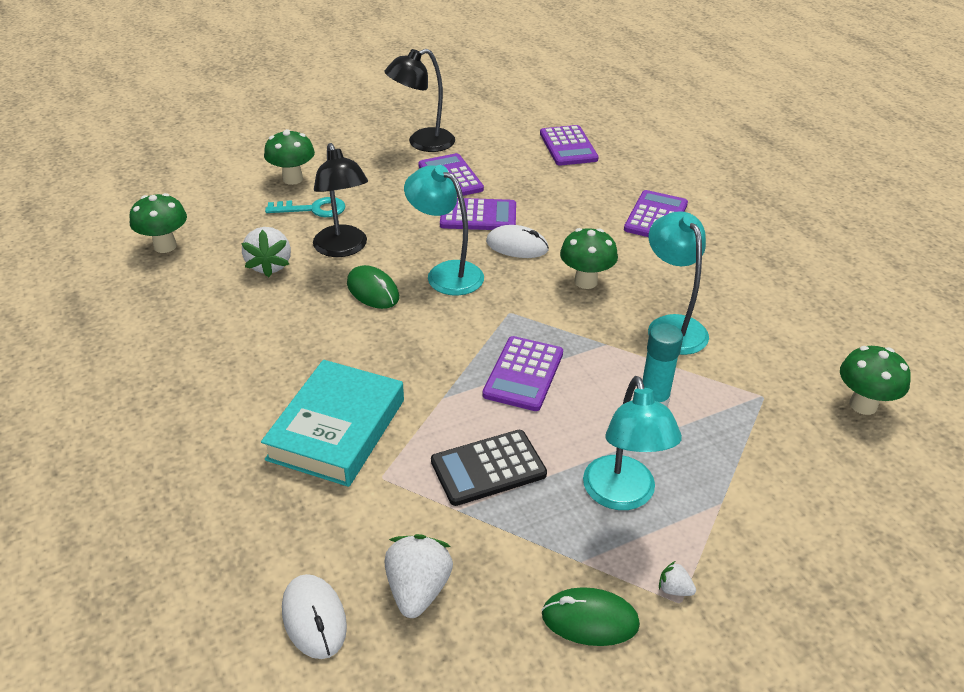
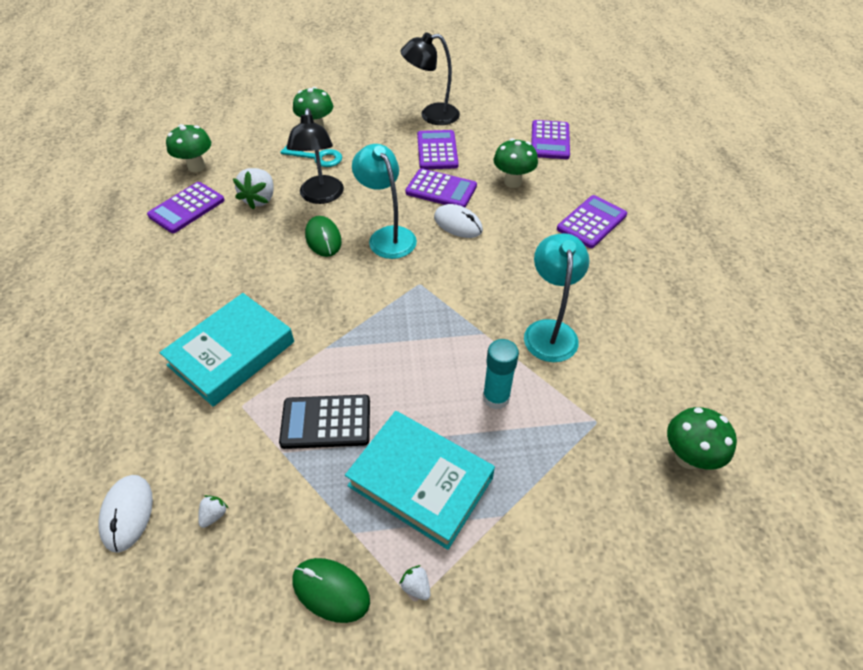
camera: 20 degrees right, 10 degrees up
(418, 589) = (214, 515): white strawberry -> white strawberry, size x0.47
(523, 374) = (400, 343): purple calculator -> purple calculator (187, 208)
(586, 281) = (497, 270): green mushroom -> green mushroom (512, 182)
(622, 496) = (420, 481): turquoise lamp -> turquoise book

